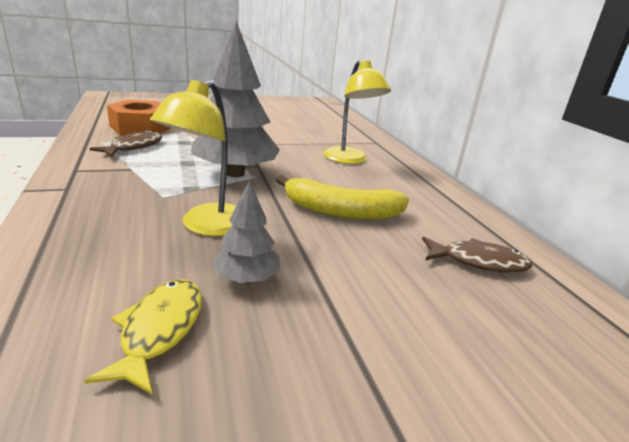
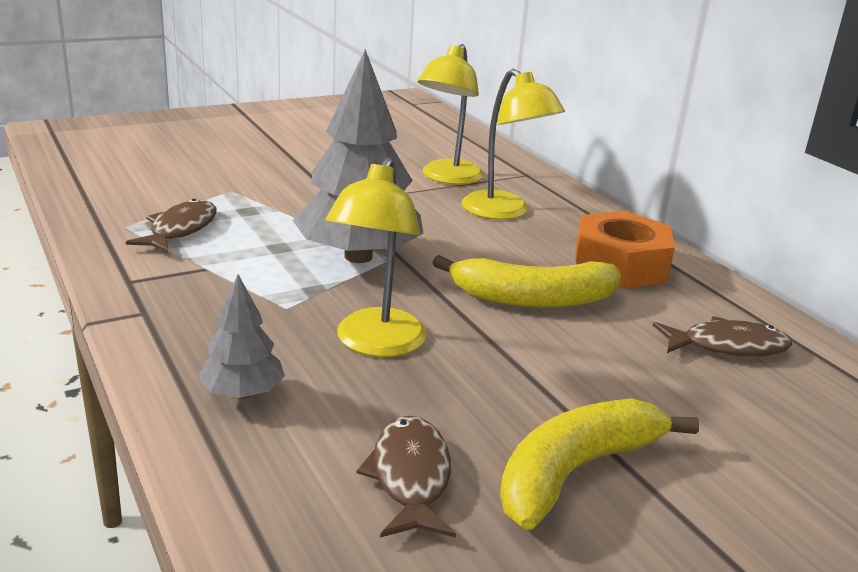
camera: 10 degrees left, 0 degrees up
(140, 127) = (160, 191): orange nut -> orange nut (620, 265)
(159, 330) = (410, 477): yellow fish -> brown fish
(246, 278) = (468, 405): grey tree -> grey tree (242, 393)
(305, 346) = (576, 471): none -> yellow banana
(323, 139) = (447, 178): none -> yellow lamp

